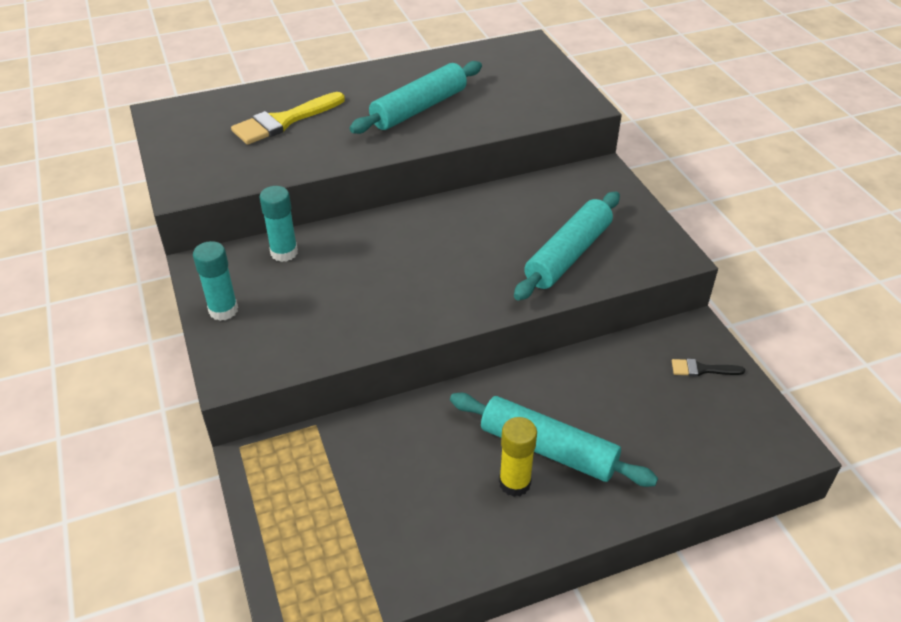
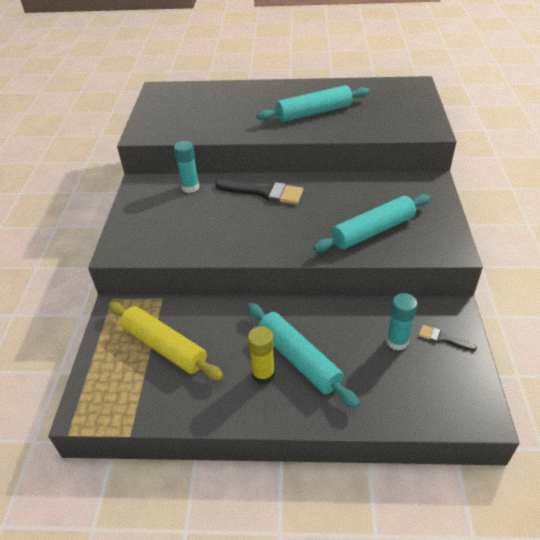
camera: 25 degrees right, 0 degrees up
(223, 310) = (135, 213): turquoise glue stick -> turquoise glue stick (397, 341)
(284, 121) = (224, 106): yellow brush -> none
(359, 490) = (164, 347): none -> yellow rolling pin
(396, 236) = (264, 192): none -> black brush

